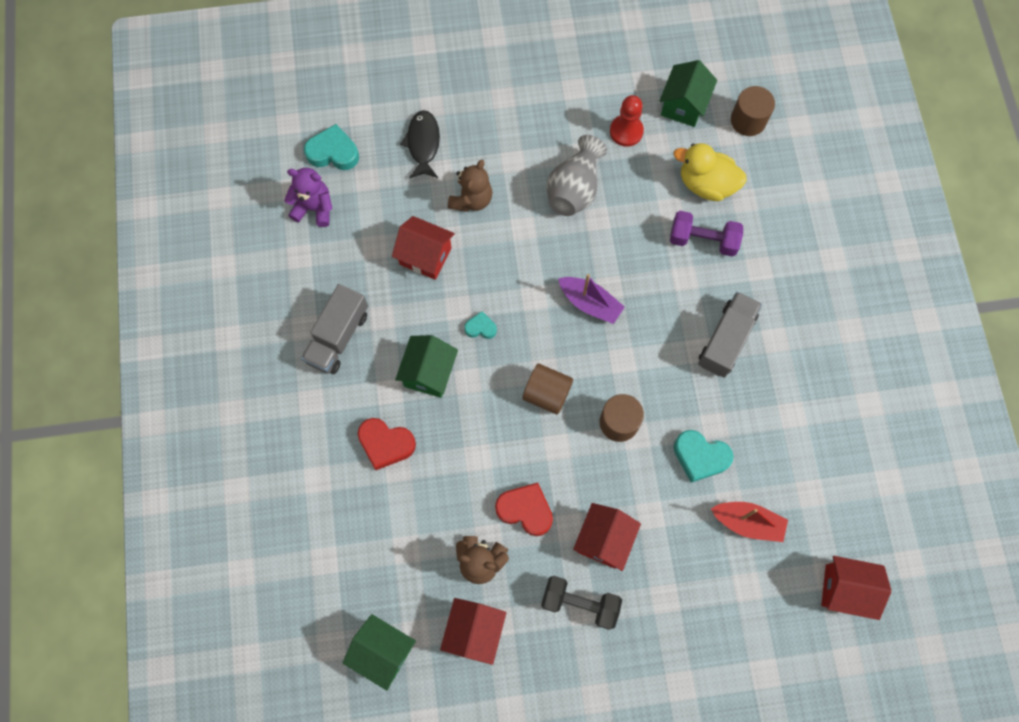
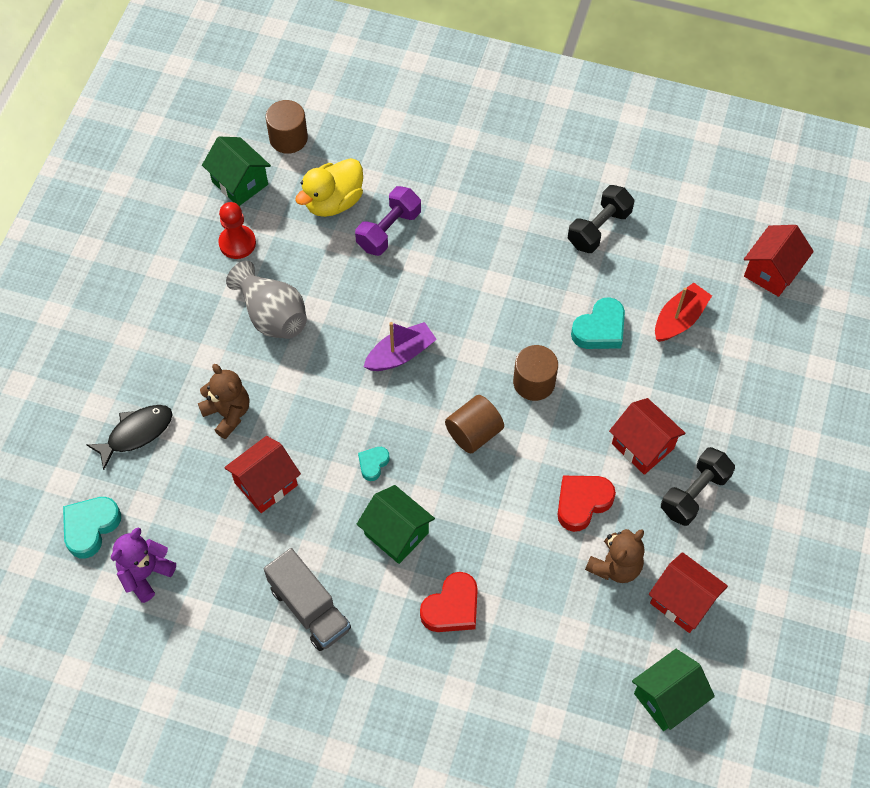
camera: 65 degrees left, 10 degrees down
(423, 144) = (136, 433): black fish -> black fish turned 120 degrees clockwise
(726, 340) = (498, 257): grey truck -> none
(803, 413) = (599, 228): none -> black dumbbell

